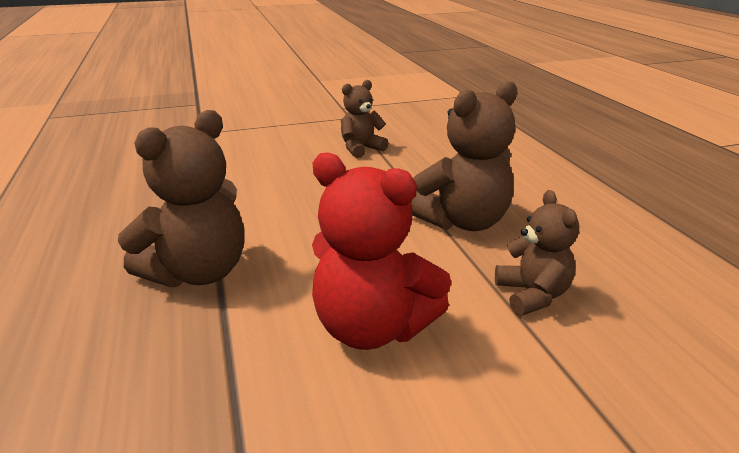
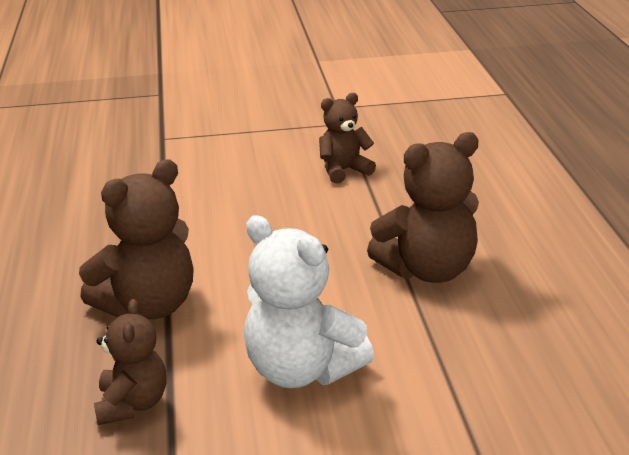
camera: 10 degrees right, 0 degrees up
(372, 327) = (302, 371): red teddy bear -> white teddy bear
(532, 295) = (467, 353): brown teddy bear -> brown teddy bear (132, 404)

